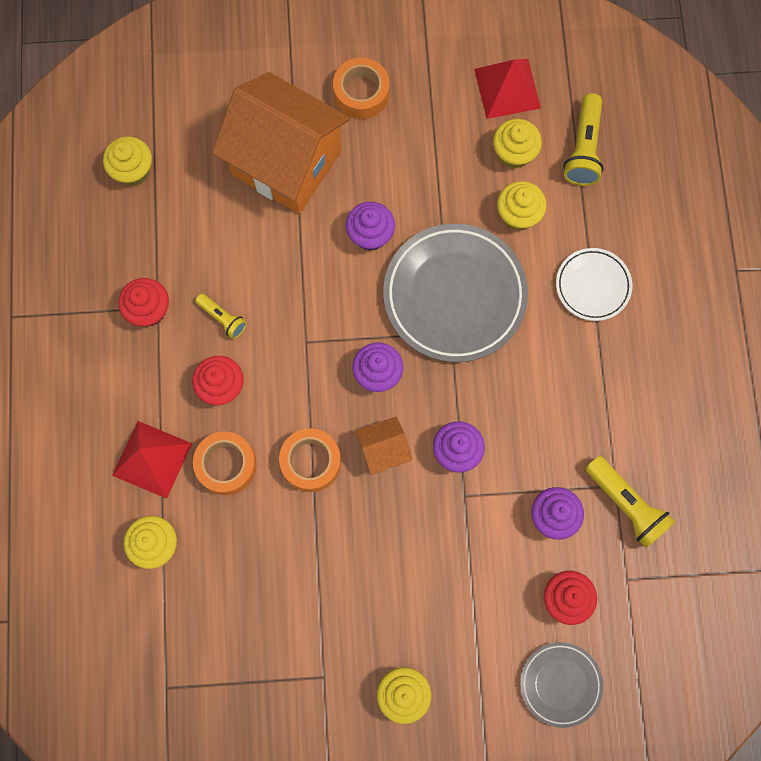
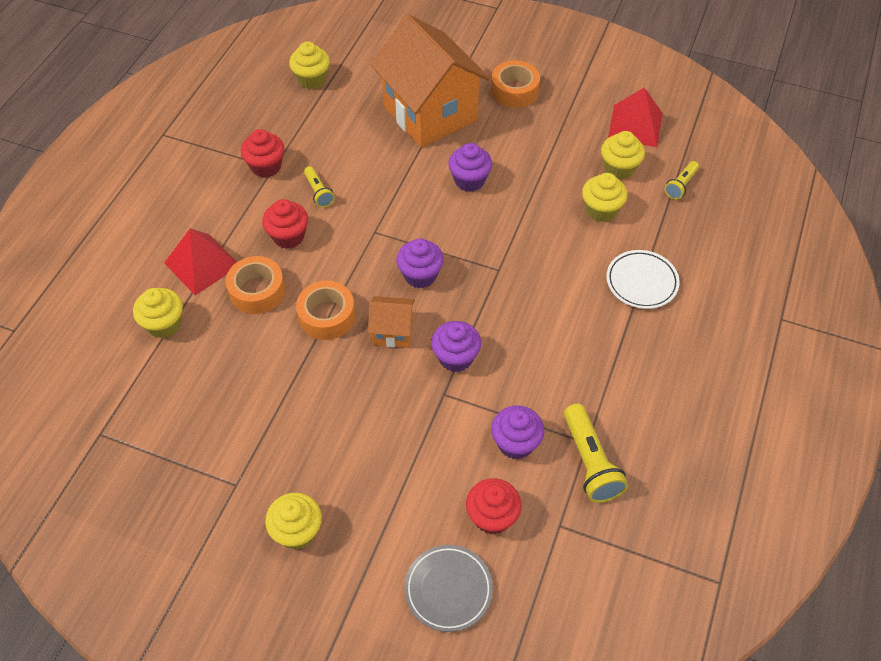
camera: 25 degrees right, 20 degrees down
(454, 295) = (516, 245): grey plate -> none
(584, 149) = (681, 185): yellow flashlight -> yellow flashlight, size x0.59

